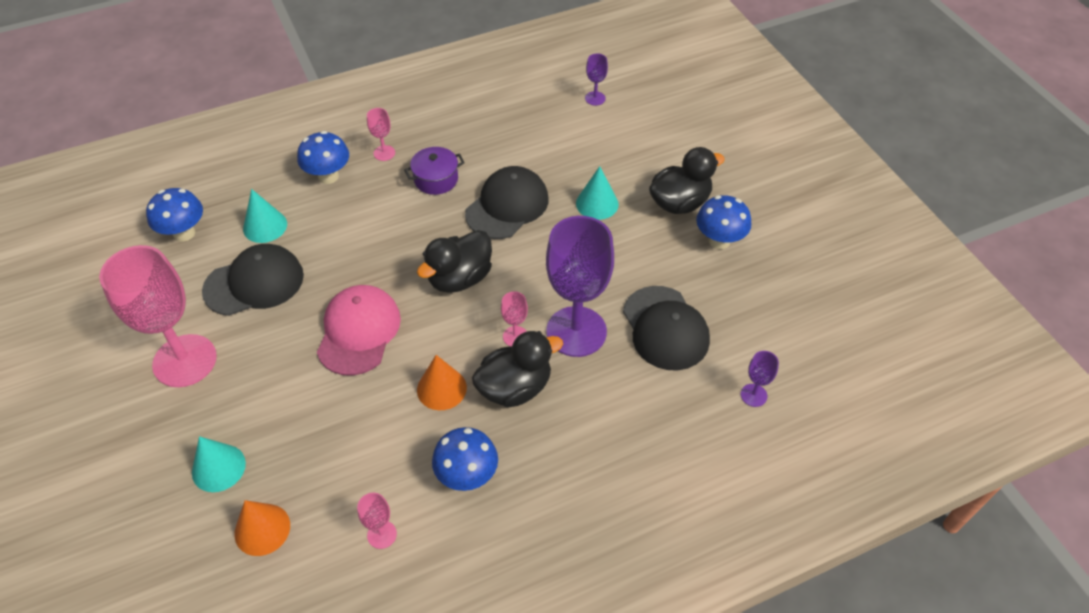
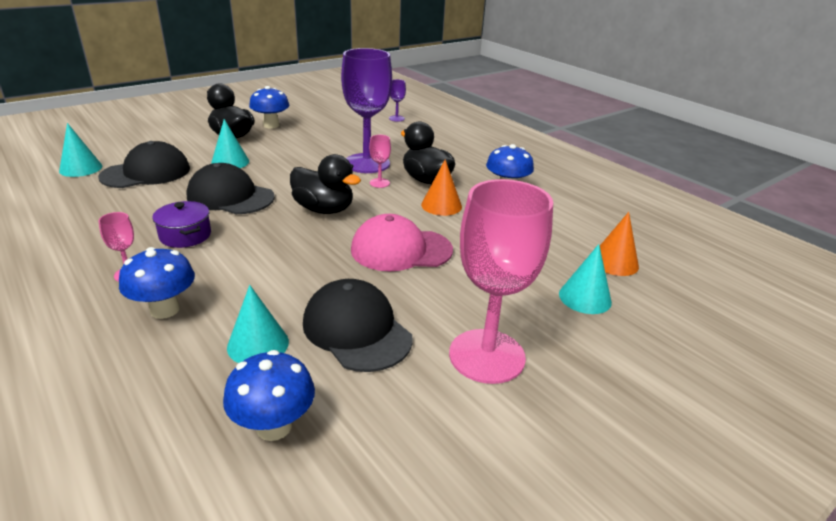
camera: 105 degrees left, 20 degrees down
(382, 534) = (572, 213): pink goblet -> none
(595, 98) = (81, 168): purple goblet -> turquoise cone
(665, 328) = (354, 138): black cap -> black cap (146, 173)

